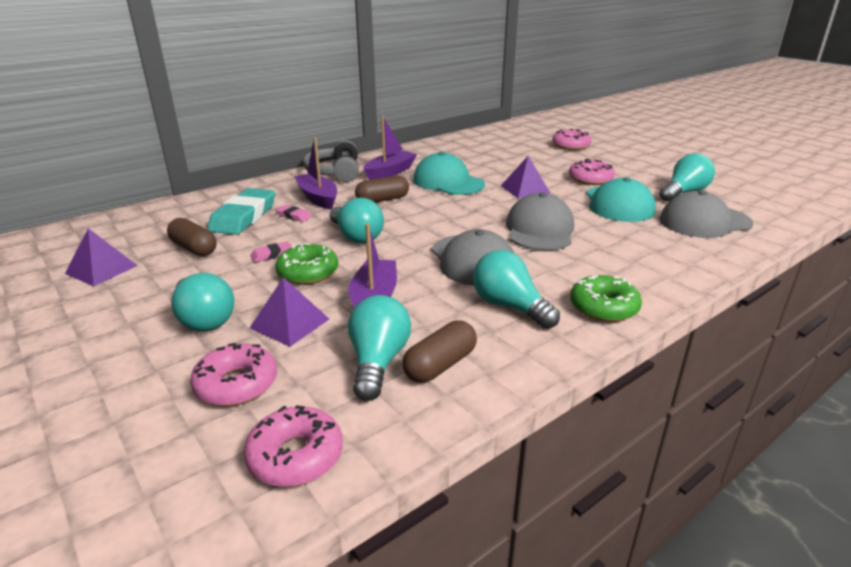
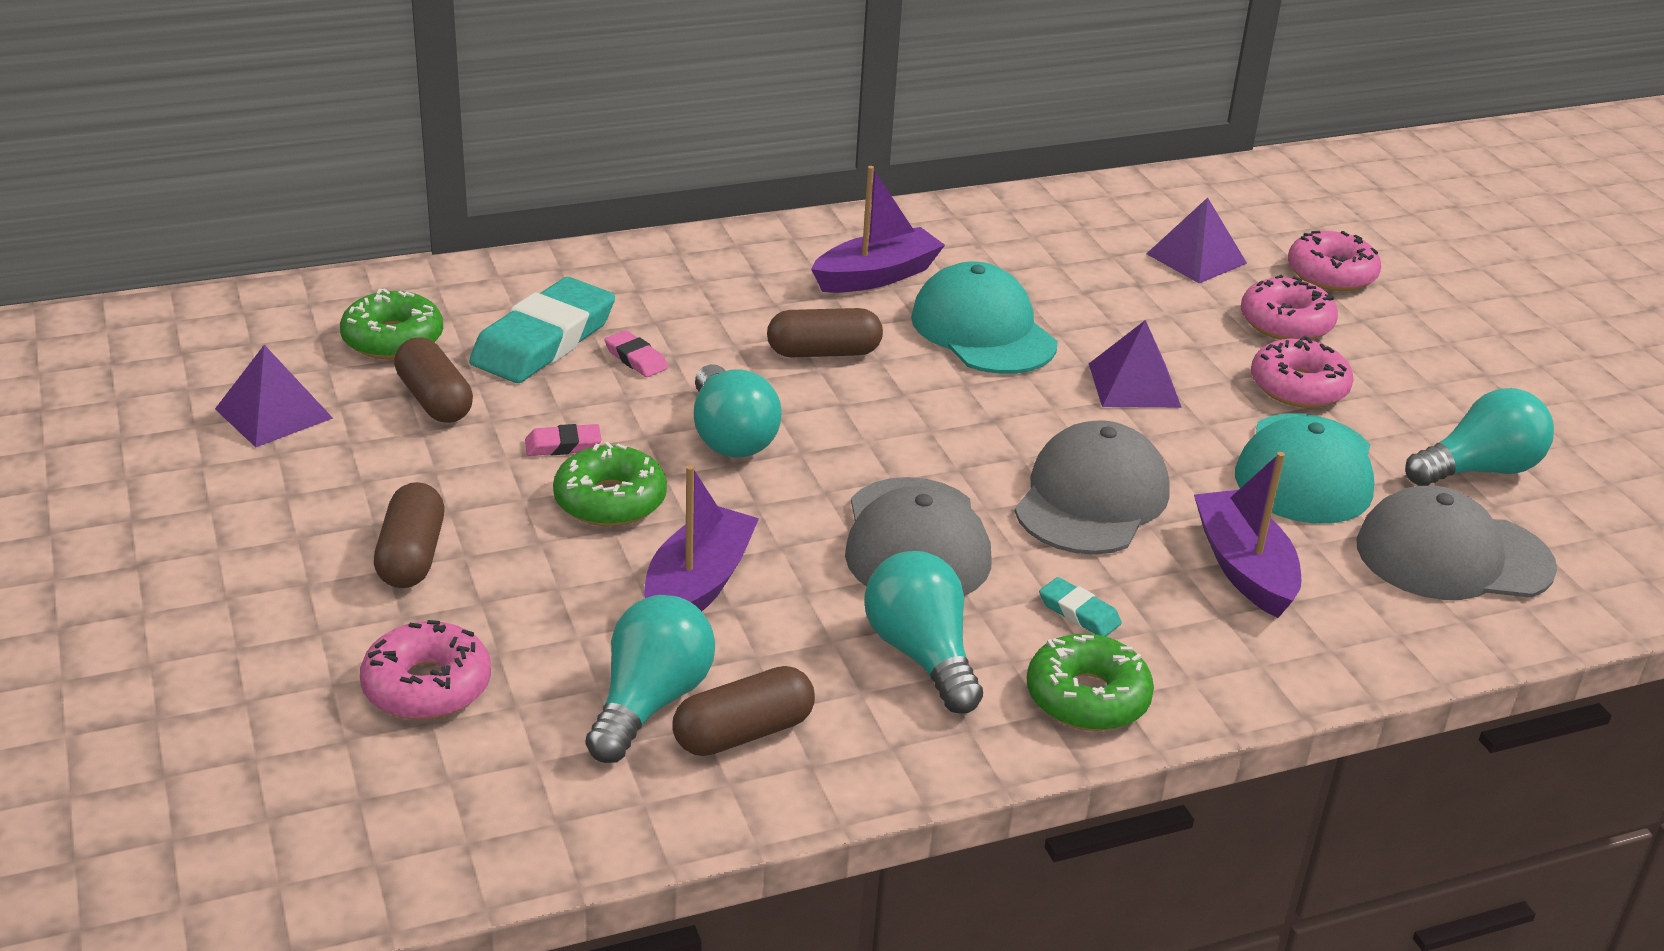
camera: 15 degrees right, 5 degrees up
(163, 228) = (393, 339): none -> green donut
(204, 319) = (412, 556): turquoise light bulb -> brown capsule
(290, 323) = (542, 597): purple pyramid -> purple pyramid (1196, 258)
(295, 456) = (472, 816): pink donut -> pink donut (1286, 323)
(318, 198) = (699, 320): purple boat -> purple boat (1244, 567)
(335, 172) = (763, 254): grey headphones -> none
(570, 273) = (1079, 613): none -> turquoise eraser

